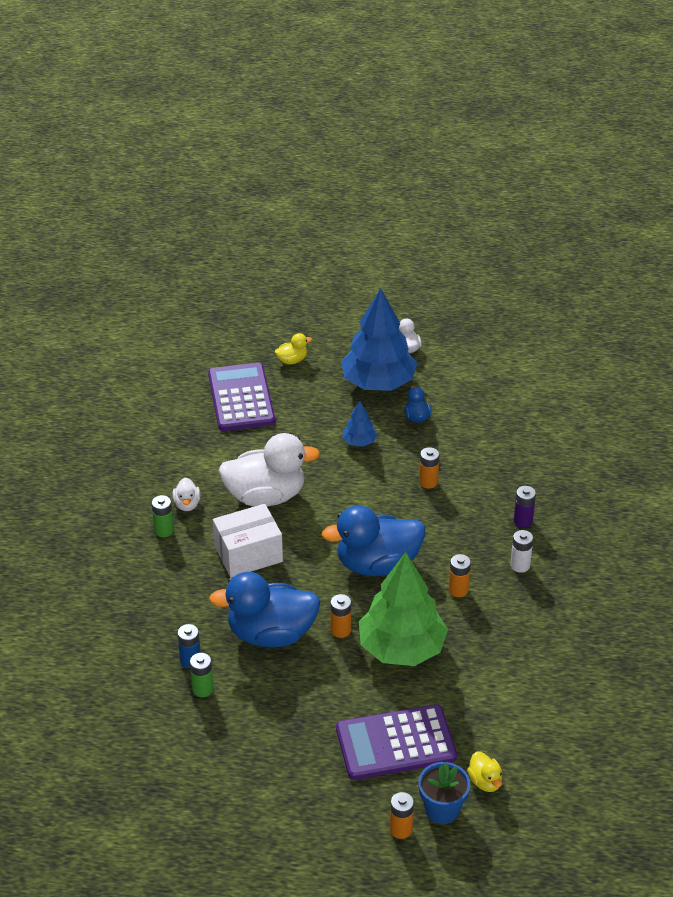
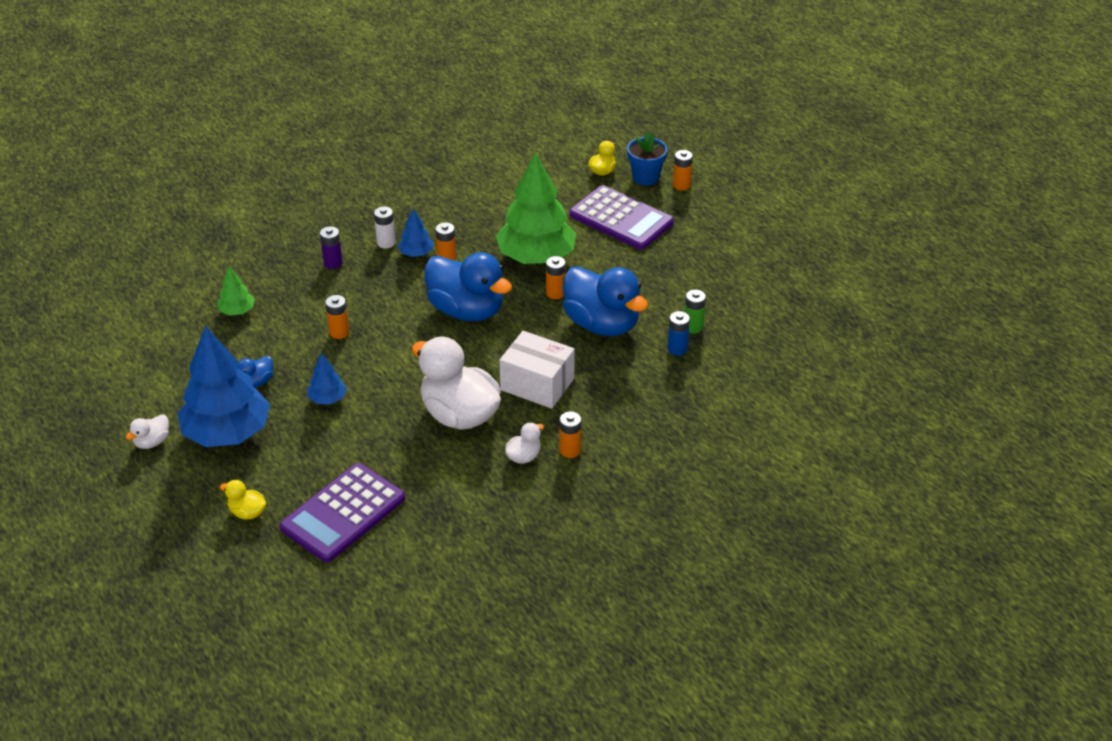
camera: 130 degrees left, 0 degrees up
(164, 530) = (570, 450): green battery -> orange battery
(486, 576) = (416, 253): none -> blue tree
(513, 442) = (237, 311): none -> green tree

